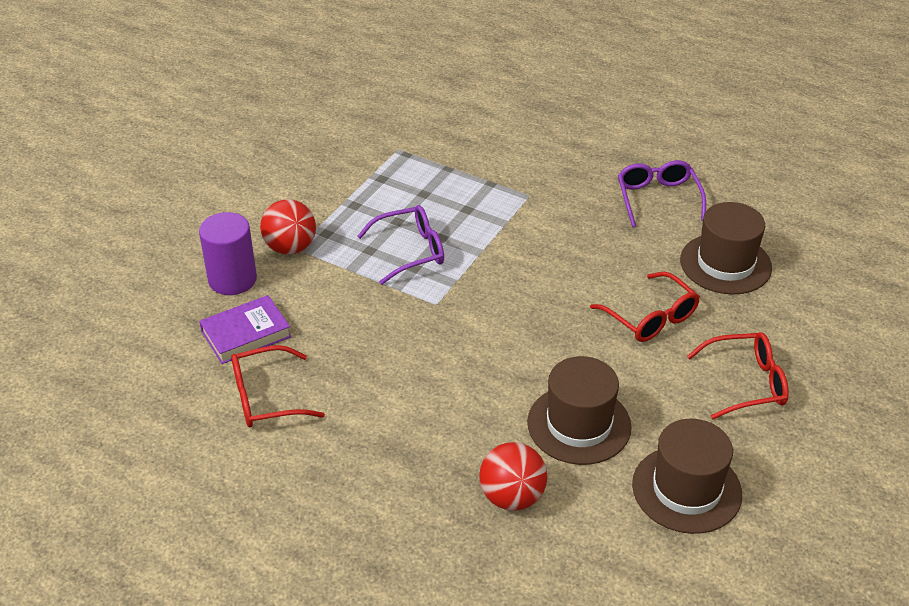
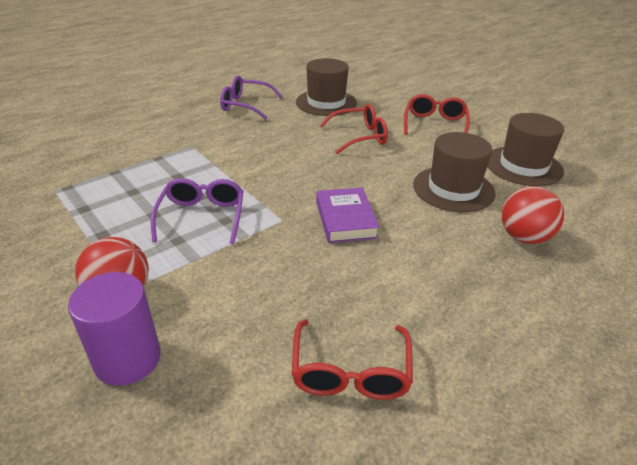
camera: 70 degrees left, 5 degrees down
(246, 334) = (234, 367): purple book -> purple book (345, 219)

